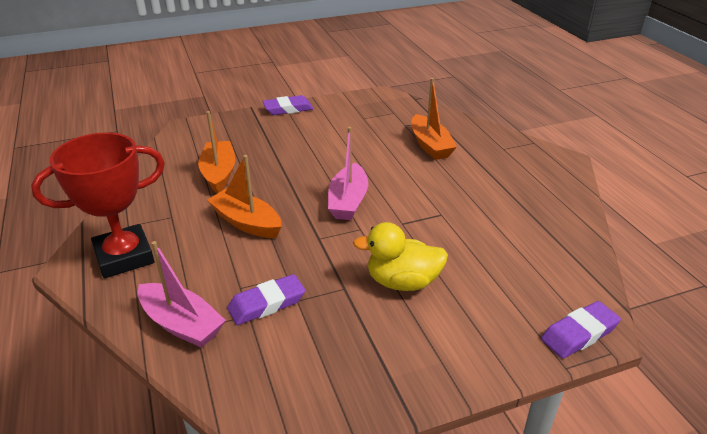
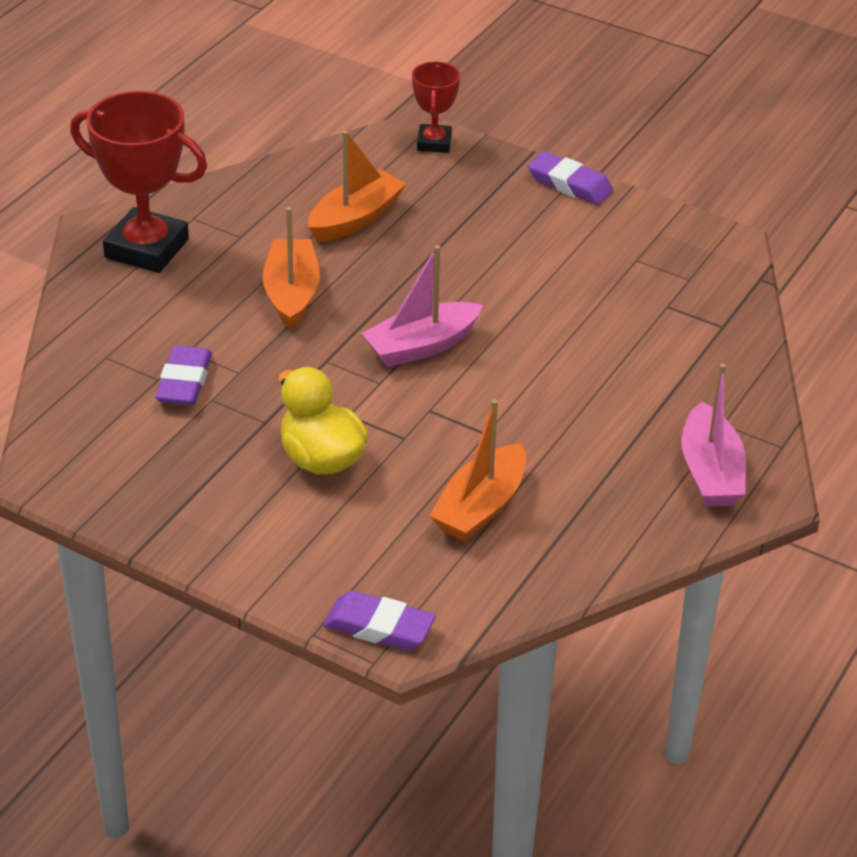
camera: 50 degrees right, 5 degrees up
(181, 324) = (101, 344): pink boat -> pink boat (710, 472)
(201, 126) = (434, 143): none -> red trophy
(266, 304) = (184, 381): purple eraser -> purple eraser turned 75 degrees clockwise
(430, 145) = (641, 353): orange boat -> orange boat (480, 507)

